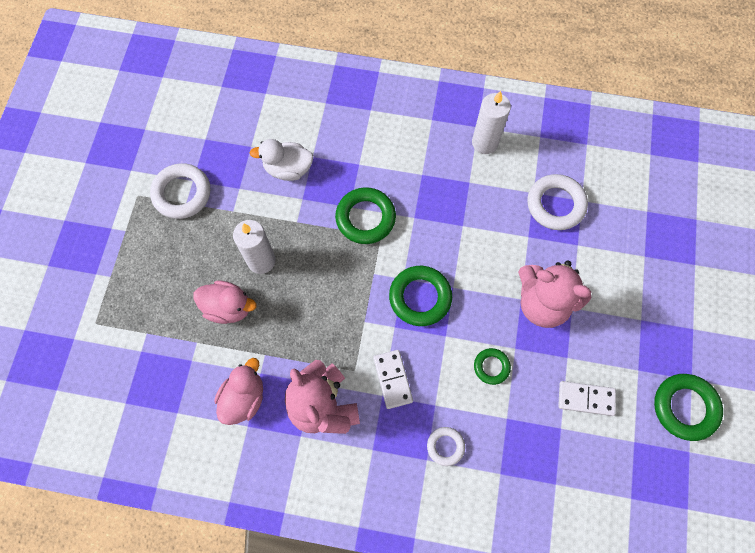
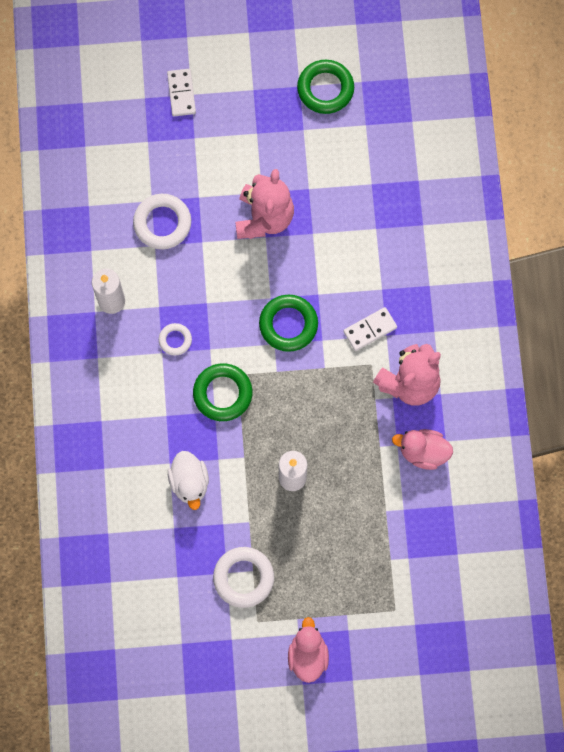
camera: 105 degrees left, 5 degrees up
(228, 307) = (346, 493): pink duck -> pink duck (307, 655)
(445, 446) = (414, 273): white ring -> white ring (175, 340)
(491, 367) = (335, 249): green ring -> none
(586, 399) = (341, 168): white domino -> white domino (181, 93)

